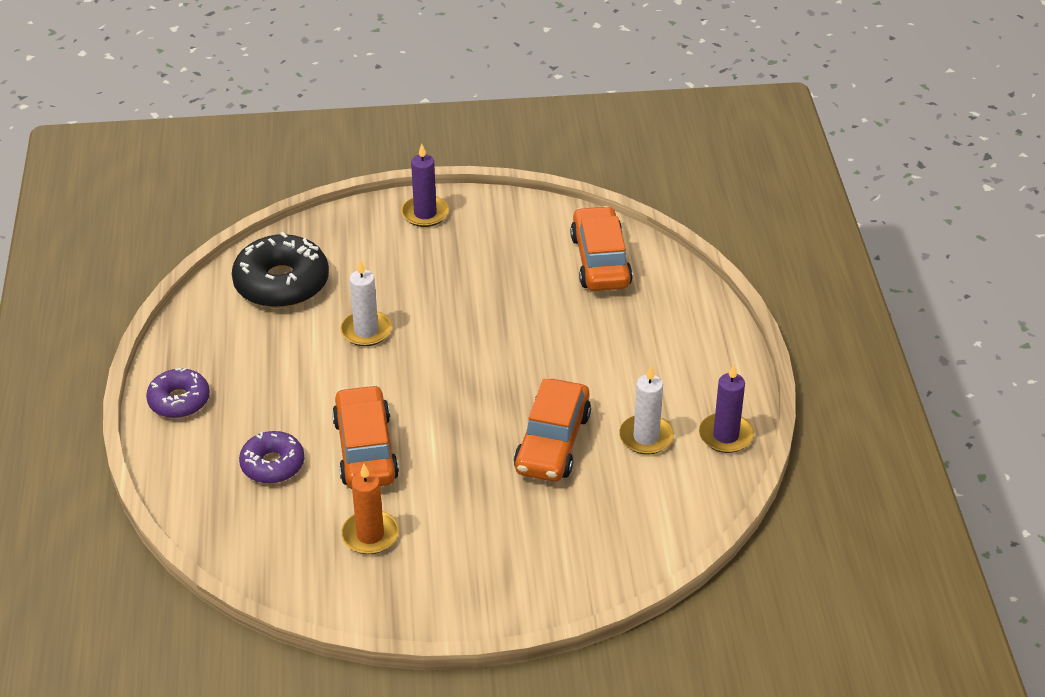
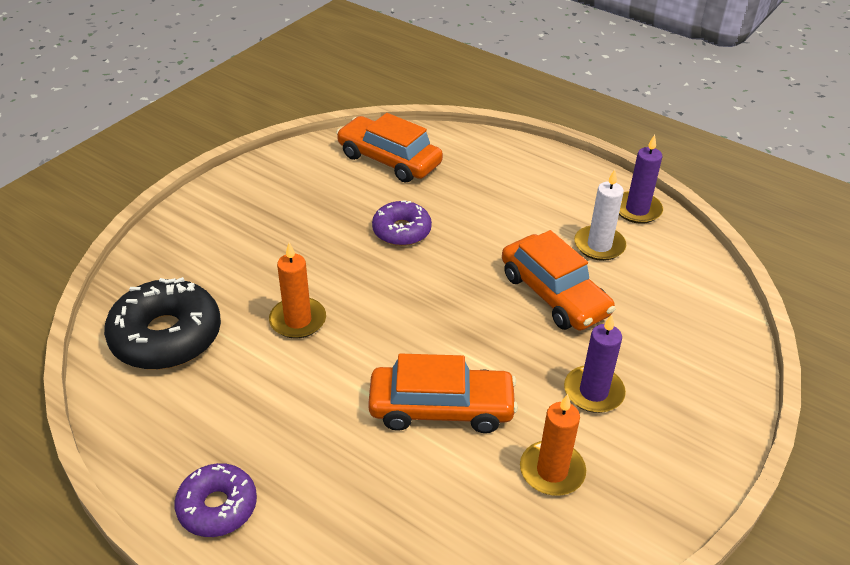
camera: 50 degrees left, 0 degrees up
(272, 464) = (388, 487): purple donut -> purple donut (401, 231)
(366, 331) = (298, 320): white candle -> orange candle
(366, 449) = (441, 408): orange car -> orange car turned 150 degrees clockwise
(425, 213) = (212, 208): purple candle -> purple candle (593, 392)

